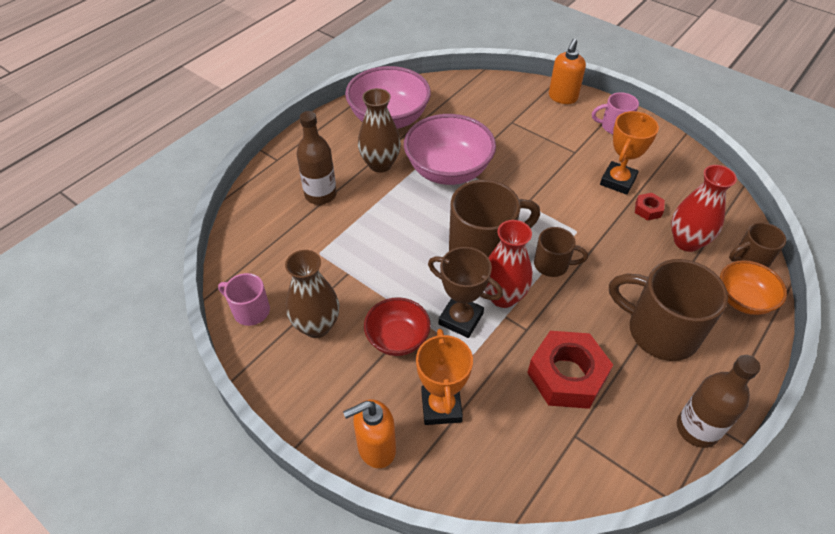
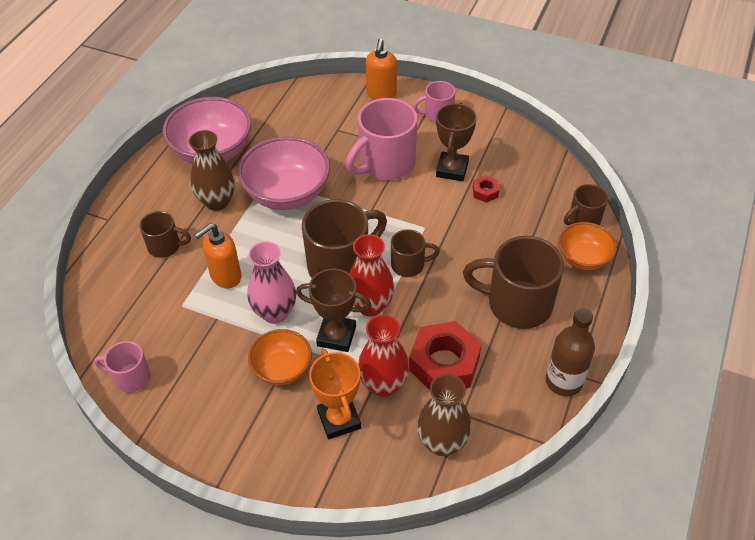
camera: 15 degrees left, 0 degrees up
(317, 326) = (201, 376): brown vase -> brown vase (442, 442)
(320, 195) = (165, 246): brown bottle -> brown mug
(376, 448) = (290, 471): orange soap dispenser -> orange soap dispenser (225, 276)
(397, 338) = (282, 369): red bowl -> orange bowl
(406, 281) = (275, 312): none -> pink vase
(551, 162) = (385, 164): none -> pink mug
(617, 181) = (452, 169): orange trophy -> brown trophy
(687, 242) = (525, 215): red vase -> red vase (383, 384)

